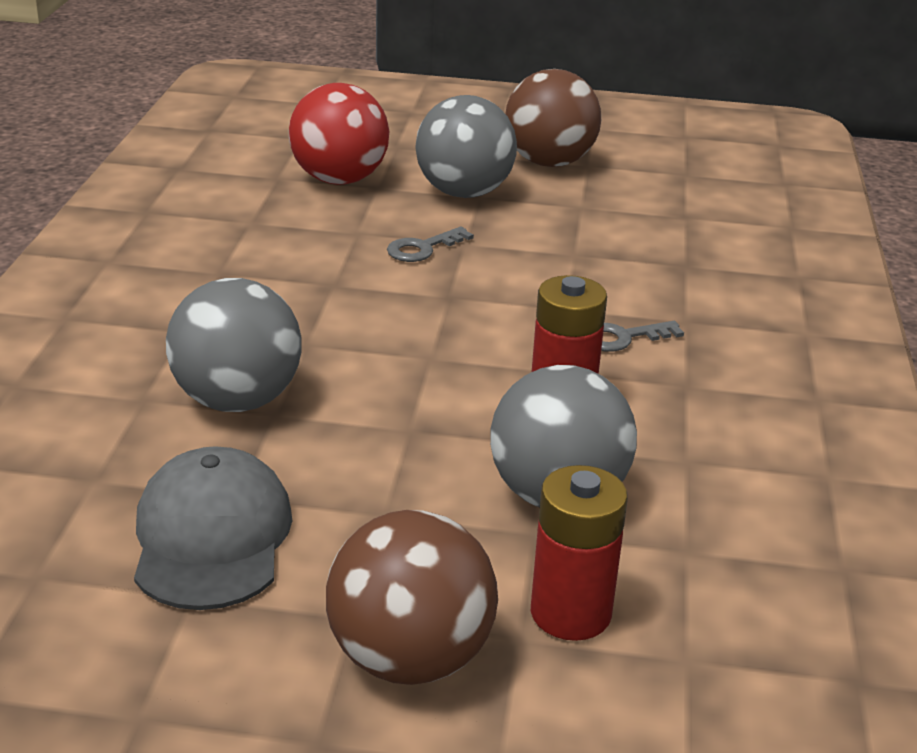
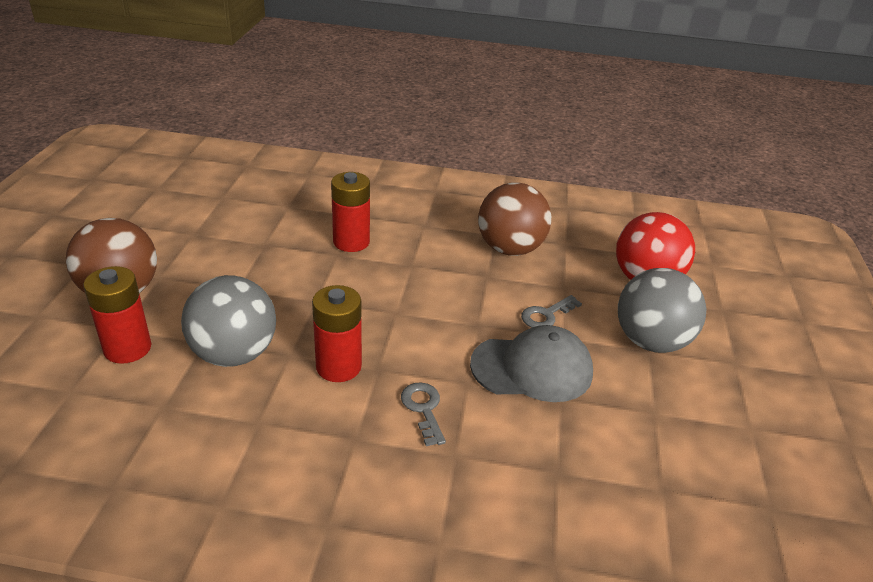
camera: 90 degrees right, 5 degrees up
(212, 537) = (233, 237): grey cap -> grey cap (532, 368)
(237, 400) = (351, 242): grey ball -> red battery
(422, 248) = (546, 315): grey key -> grey key turned 90 degrees counterclockwise
(549, 162) = (740, 399): brown ball -> brown ball (510, 249)

